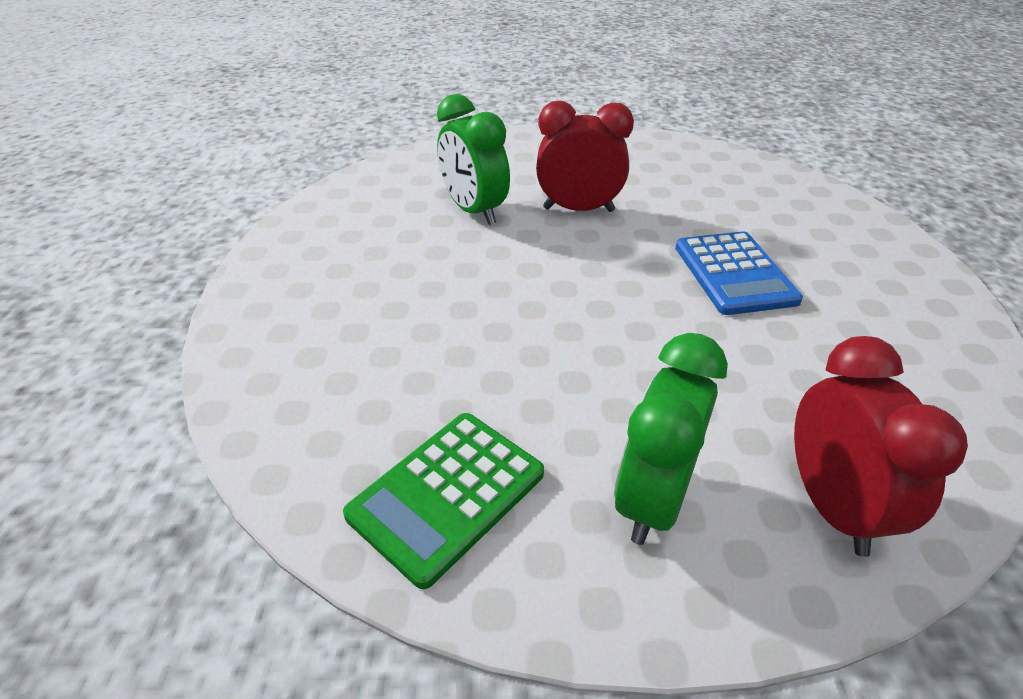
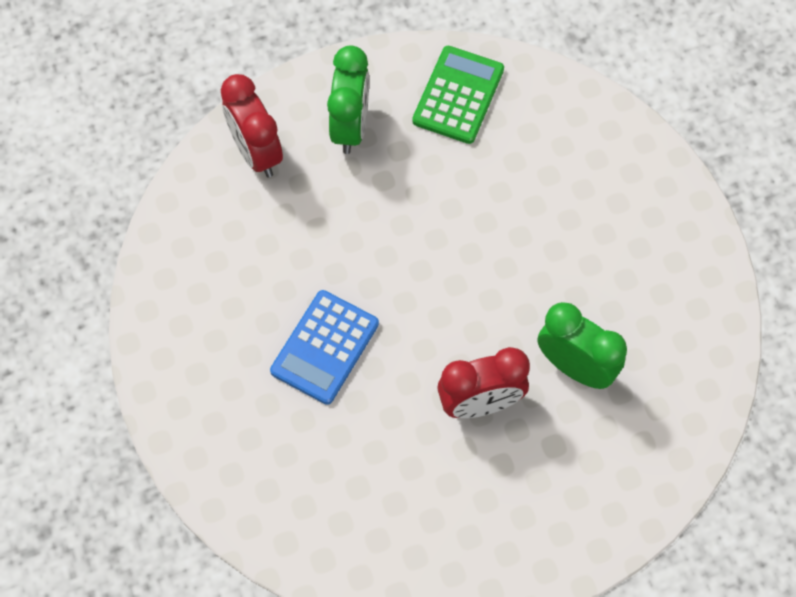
camera: 160 degrees right, 25 degrees up
(734, 273) = (325, 347): blue calculator -> blue calculator turned 120 degrees counterclockwise

